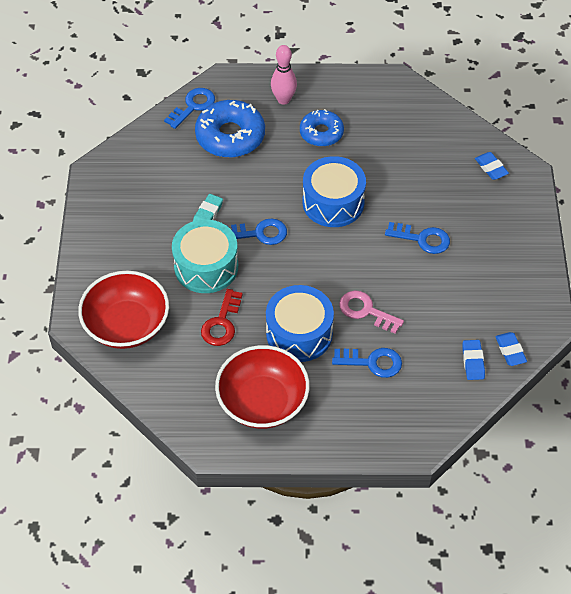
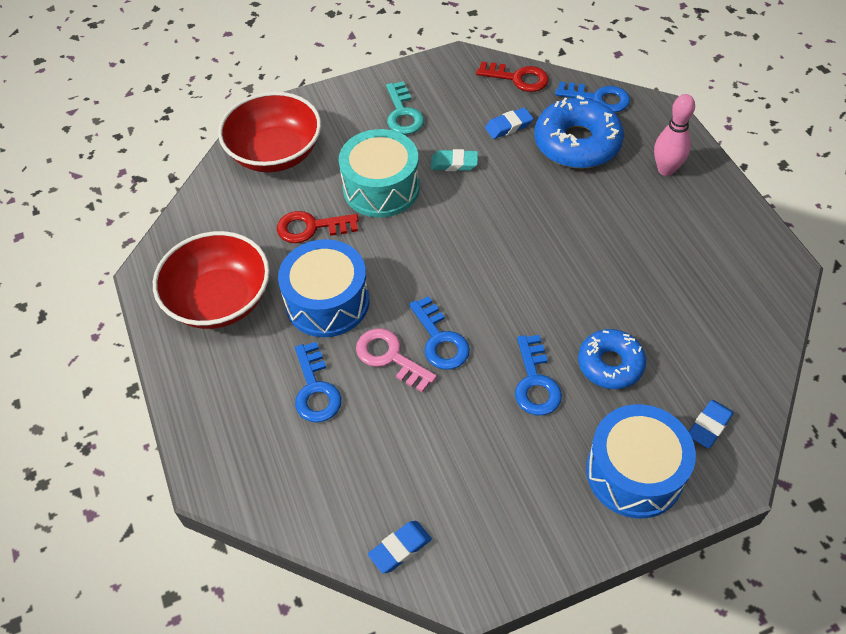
camera: 70 degrees right, 0 degrees up
(134, 227) = (403, 114): none -> turquoise key
(141, 143) = (518, 78): none -> red key
(259, 233) = (452, 217): blue key -> blue key (440, 340)
(321, 133) = (639, 221): blue donut -> blue donut (610, 364)
(333, 202) = (538, 269): blue drum -> blue drum (634, 472)
(366, 311) = (390, 357): pink key -> pink key turned 60 degrees counterclockwise
(473, 362) = (362, 505): blue eraser -> blue eraser (508, 126)

